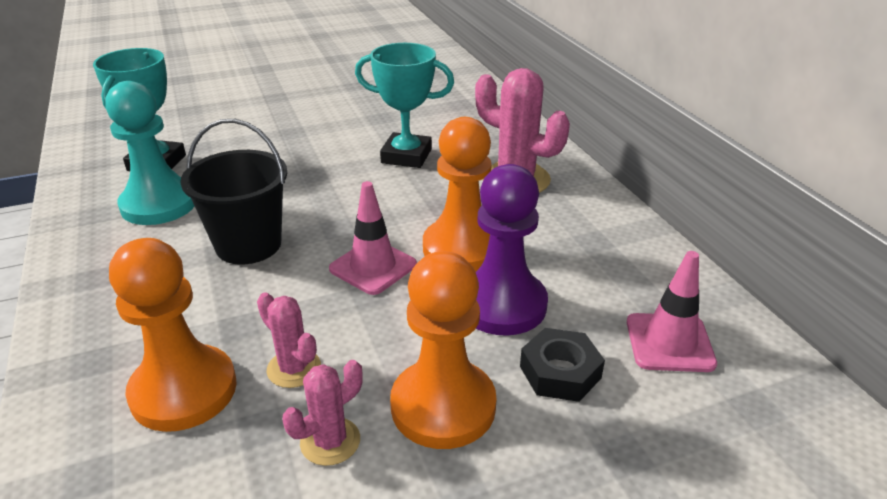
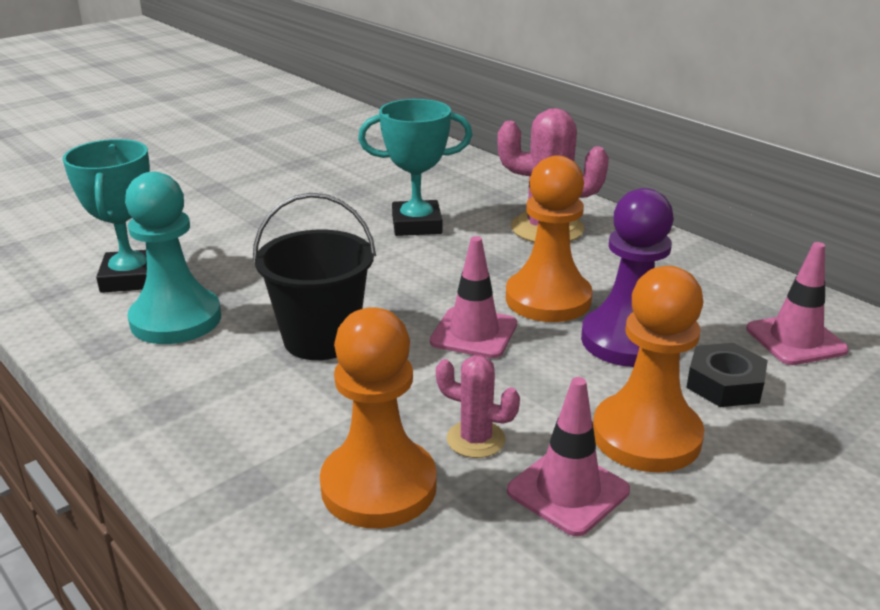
camera: 20 degrees left, 5 degrees down
(330, 441) = (568, 491): pink cactus -> pink traffic cone

